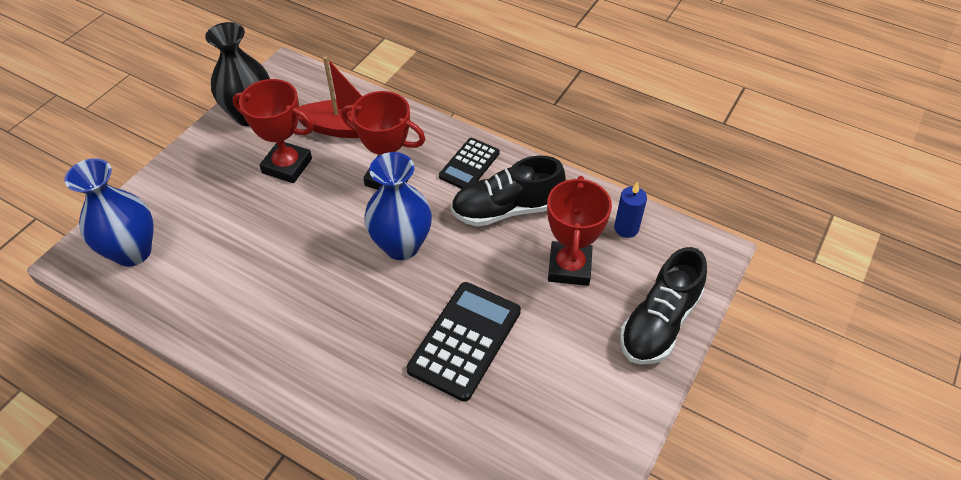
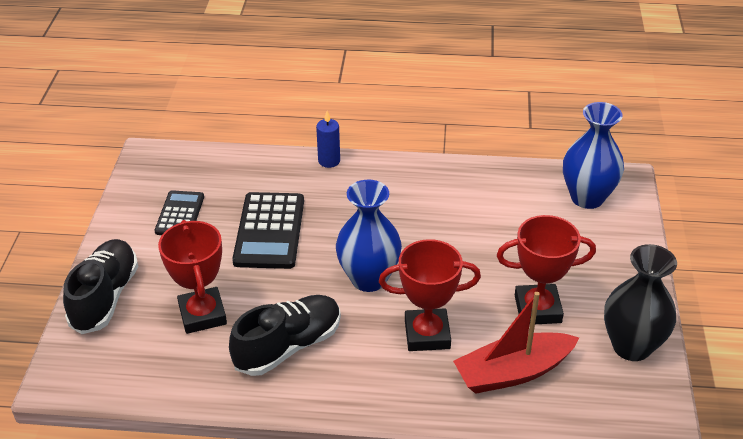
camera: 155 degrees right, 10 degrees down
(469, 165) = (354, 380): black calculator -> black calculator (180, 214)
(626, 228) = (156, 371): blue candle -> blue candle (329, 161)

